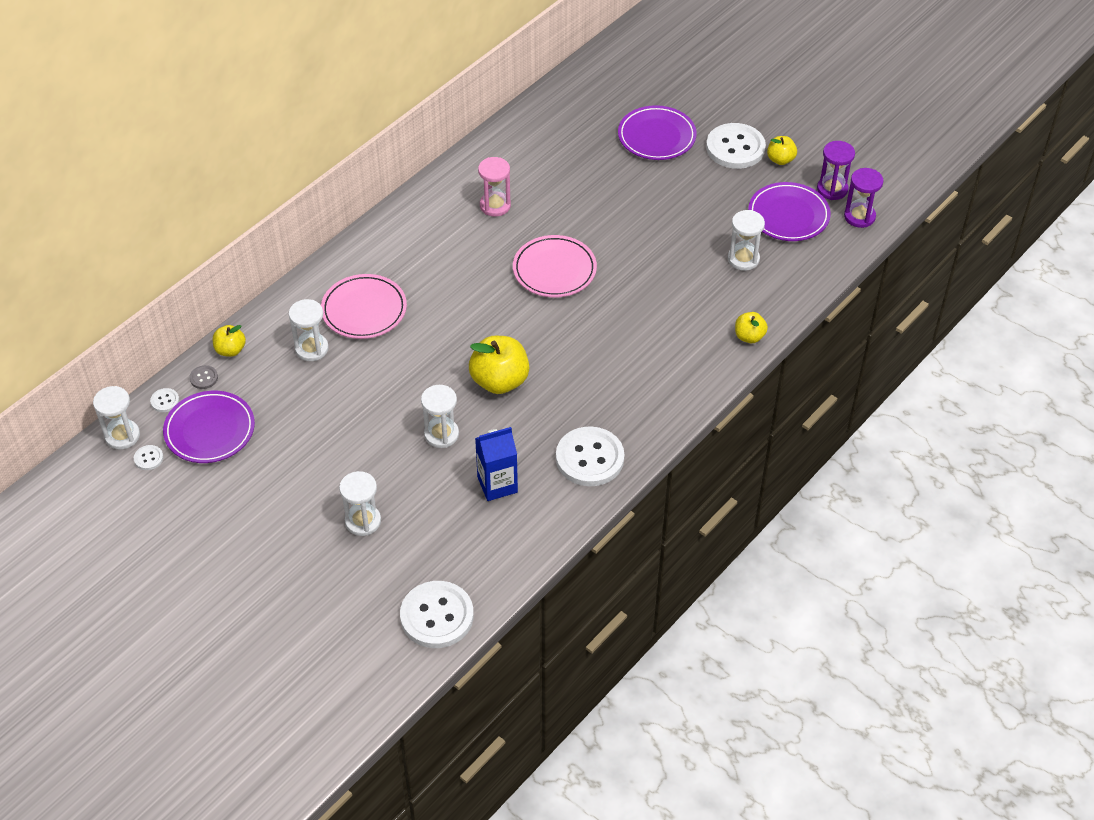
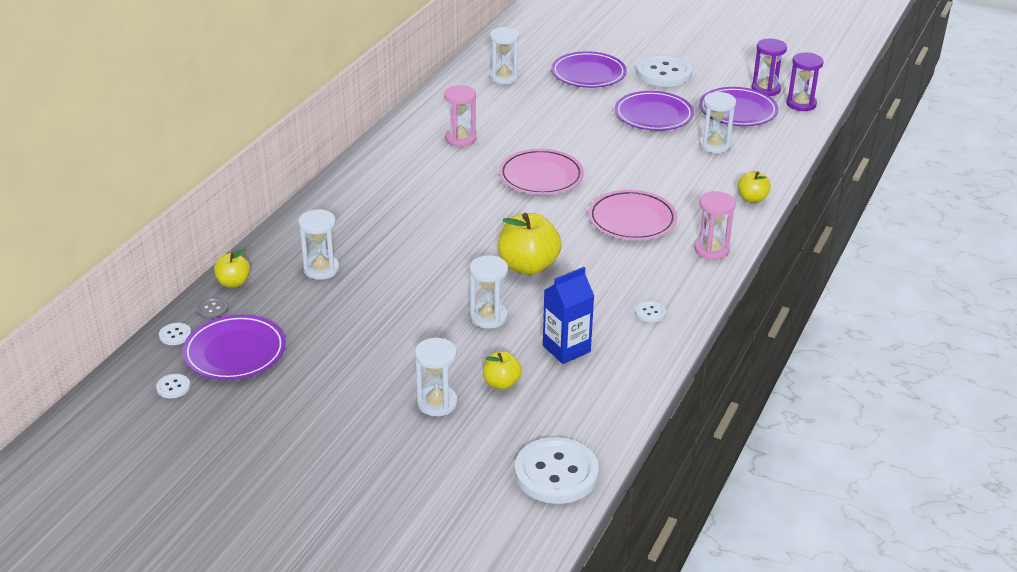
camera: 15 degrees left, 15 degrees down
(122, 436) = (136, 372): white hourglass -> white hourglass (504, 77)
(364, 310) = (363, 231): pink plate -> pink plate (632, 220)
(589, 458) = (650, 313): white button -> white button, size x0.42
(680, 394) = (711, 250): none -> pink hourglass
(699, 206) = (653, 115): none -> purple plate
(780, 160) = (708, 76): yellow apple -> yellow apple (501, 383)

